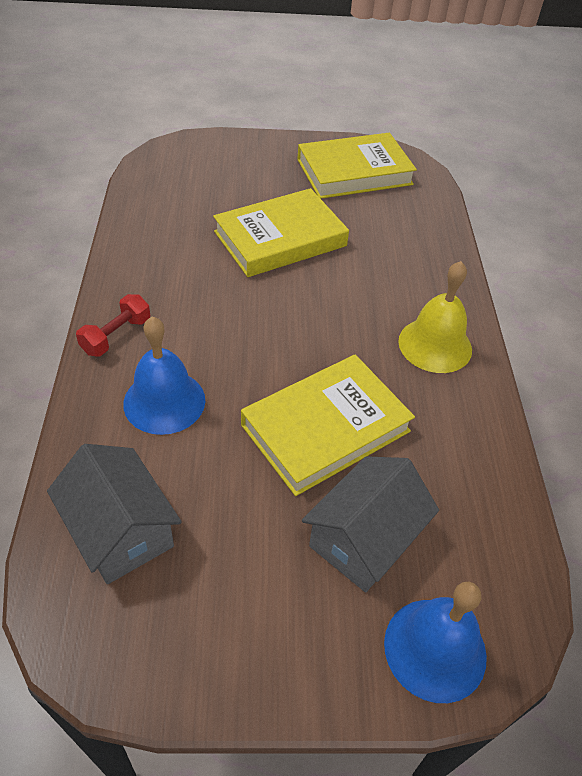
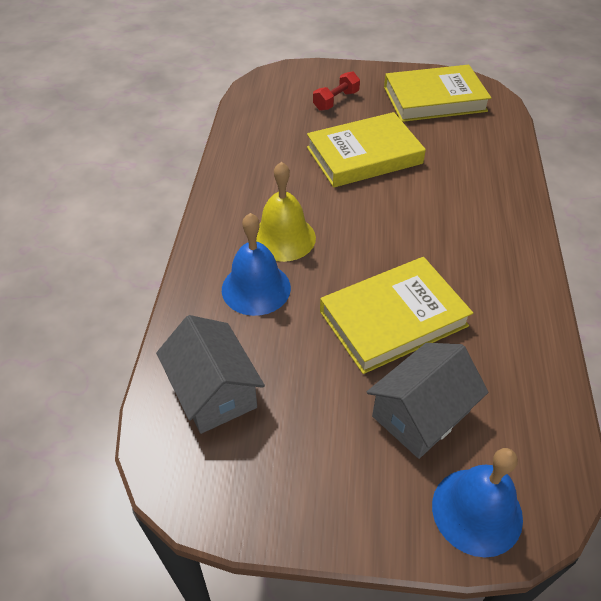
camera: 10 degrees right, 0 degrees up
(116, 336) = (219, 232): red dumbbell -> red dumbbell (336, 101)
(435, 345) = (497, 253): yellow bell -> yellow bell (283, 238)

